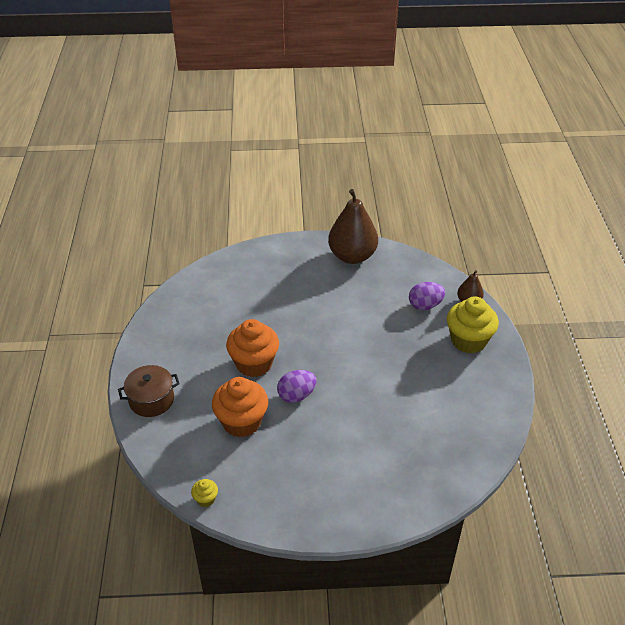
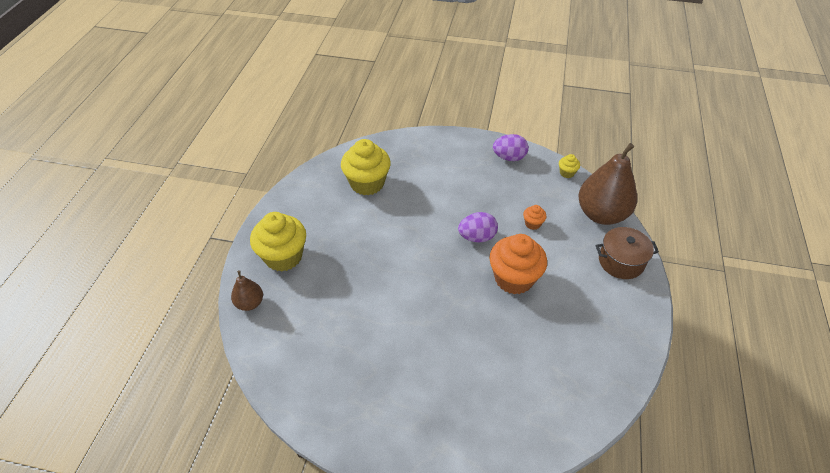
camera: 165 degrees left, 5 degrees up
(242, 422) = (532, 224): orange cupcake -> orange cupcake, size x0.44
(352, 256) = (352, 412): brown pear -> brown pear (601, 214)
(425, 305) = (301, 309): purple egg -> purple egg (509, 157)
(434, 432) = (367, 183): none -> yellow cupcake

